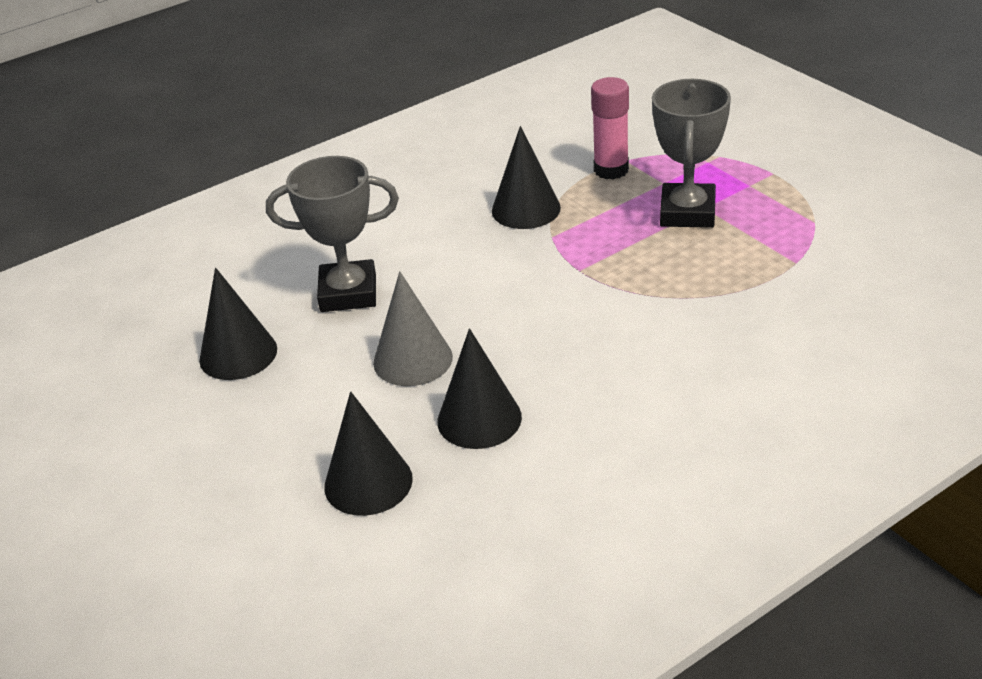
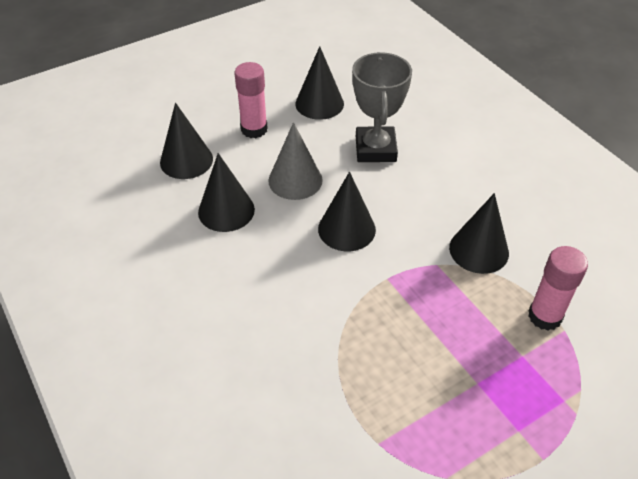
camera: 90 degrees right, 10 degrees up
(295, 416) = (254, 129): none -> pink glue stick
(504, 305) = (346, 229): none -> black cone
(687, 212) = (468, 367): grey trophy -> none

